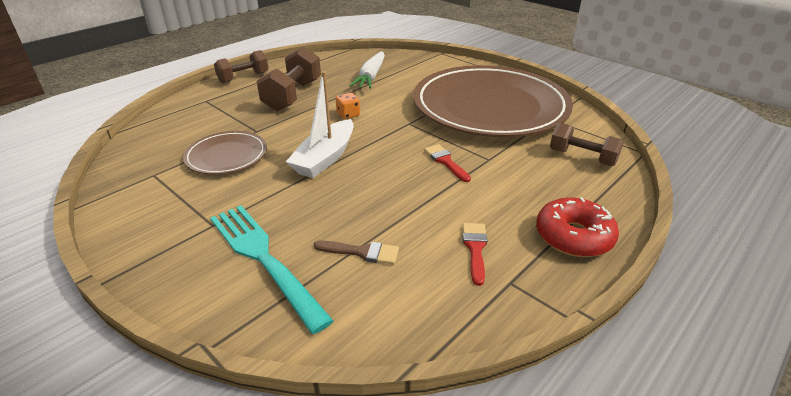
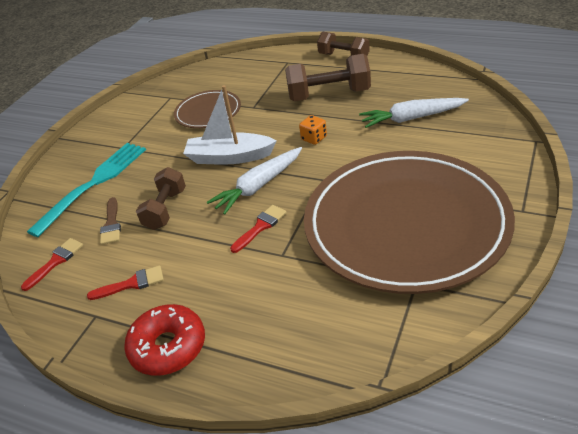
camera: 75 degrees right, 5 degrees up
(388, 152) = (259, 186): none -> white carrot
(395, 309) = (56, 261): none -> red brush
(582, 157) = (327, 331): brown dumbbell -> brown dumbbell (165, 209)

